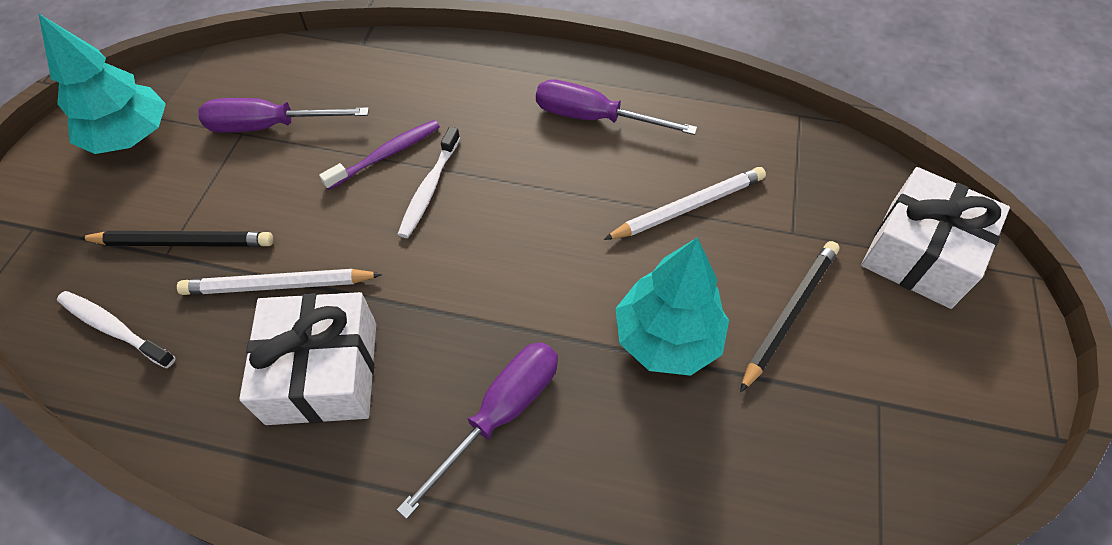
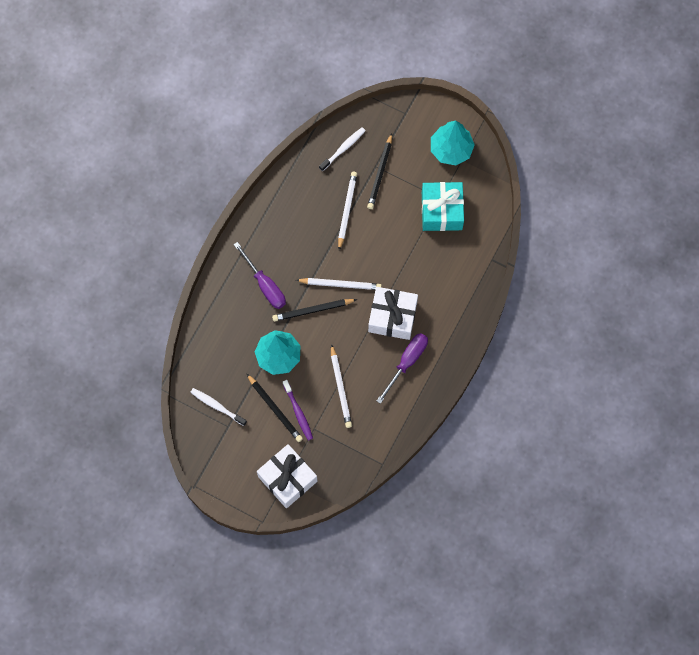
camera: 105 degrees right, 15 degrees up
(269, 126) = (441, 211): purple screwdriver -> turquoise gift
(323, 372) = (301, 224): white gift -> white gift (392, 317)
(386, 155) = (409, 261): purple toothbrush -> purple toothbrush (298, 412)
(429, 188) = (382, 277): white toothbrush -> white toothbrush (217, 406)
(462, 257) = (340, 284): none -> white pencil
(536, 296) = (312, 310): none -> black pencil

